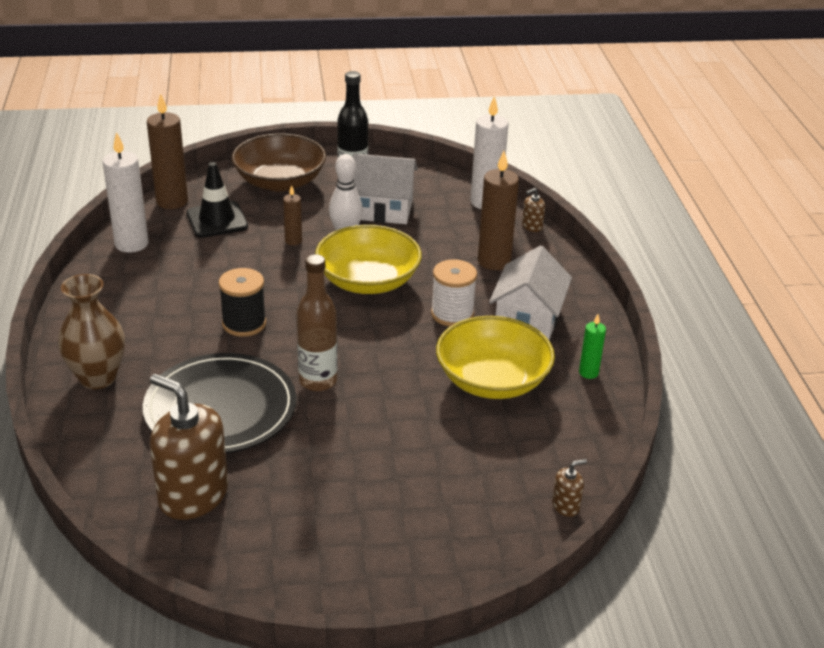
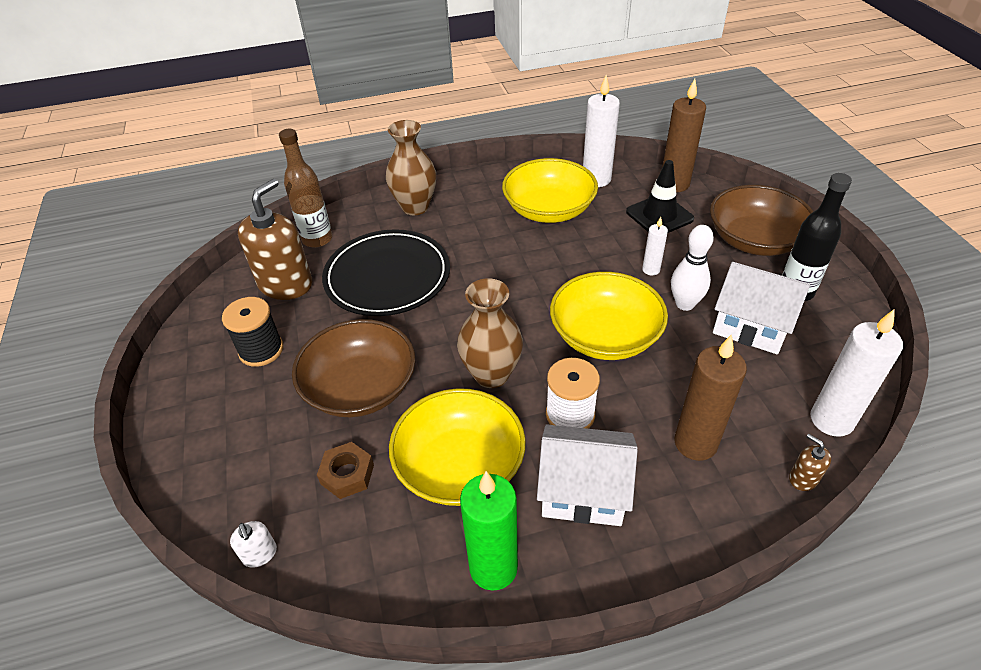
camera: 85 degrees right, 10 degrees up
(166, 282) = (549, 209): none -> yellow bowl
(244, 323) = (505, 265): black spool -> black spool (261, 350)
(293, 241) = (651, 270): brown candle -> white candle
(318, 381) = (433, 327): brown bottle -> brown bottle (317, 239)
(383, 209) = (751, 325): white house -> white house turned 60 degrees counterclockwise
(385, 436) = (360, 387): none -> brown bowl
(394, 351) = (491, 374): none -> brown vase
(490, 448) = (347, 474): none -> brown nut
(565, 506) = (260, 554): brown soap dispenser -> white soap dispenser
(588, 373) = (493, 568): green candle -> green candle, size x1.91

